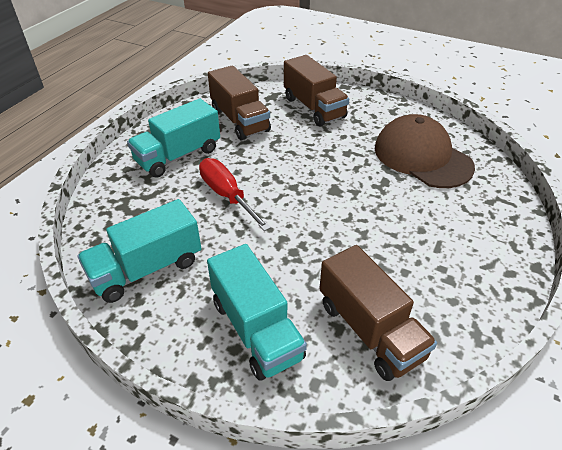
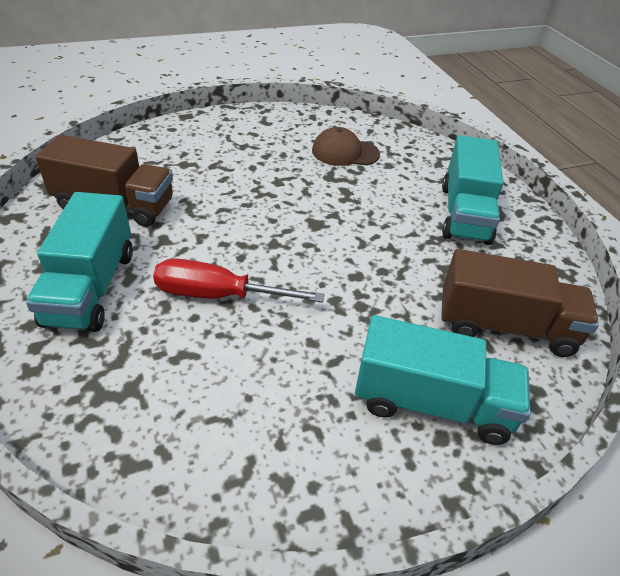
camera: 50 degrees left, 0 degrees up
(147, 269) = (243, 440): turquoise truck -> turquoise truck (464, 214)
(314, 108) = (183, 152): brown truck -> none
(422, 157) = (345, 152): brown cap -> brown cap, size x0.57

